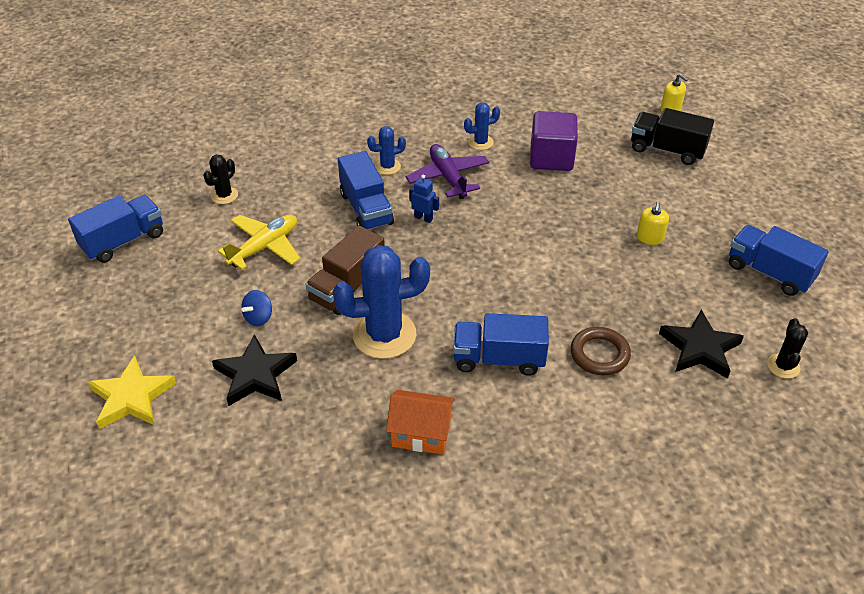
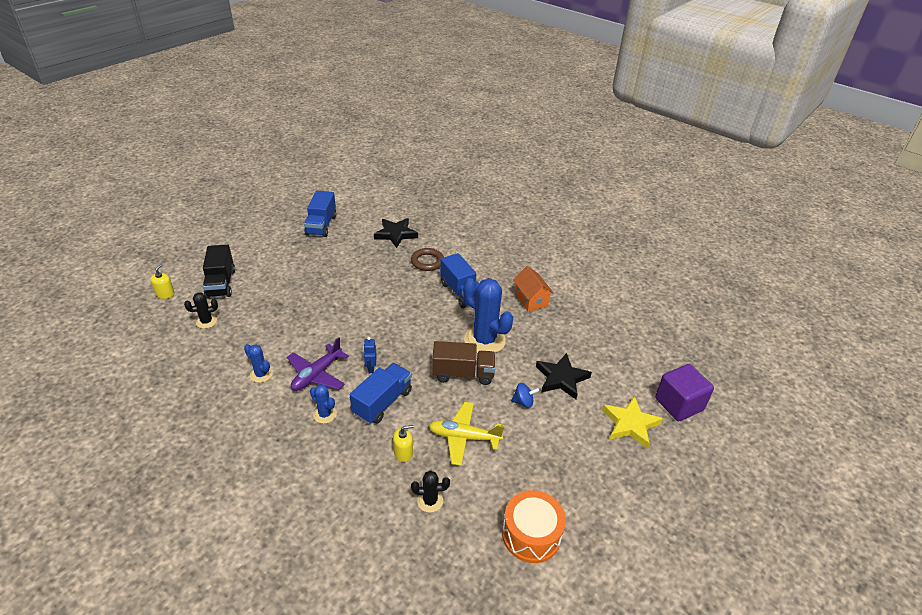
camera: 125 degrees left, 5 degrees down
(123, 241) = (531, 534): blue truck -> orange drum
(551, 158) = (261, 331): purple cube -> purple cube (678, 404)
(650, 238) = (320, 268): yellow soap dispenser -> yellow soap dispenser (403, 453)
(783, 366) = (387, 211): black cactus -> black cactus (206, 322)

